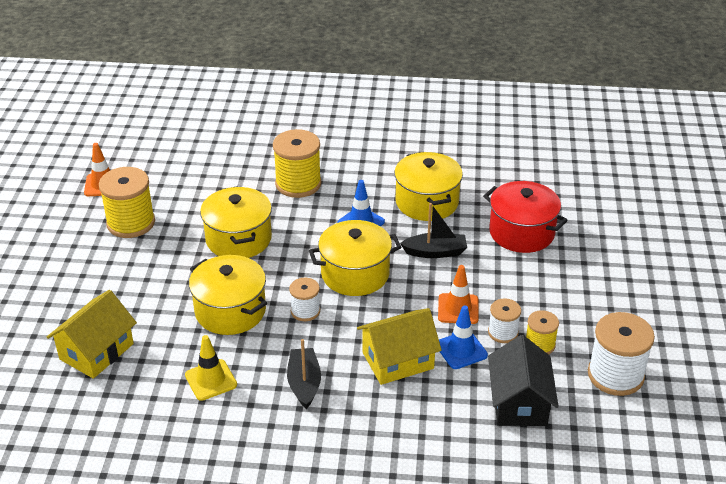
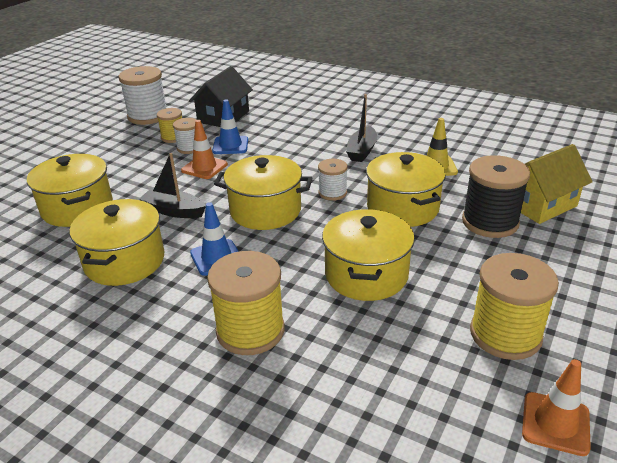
camera: 155 degrees left, 5 degrees down
(145, 316) = (490, 222): none -> black spool
(398, 360) = (282, 149): yellow house -> none
(521, 232) = (77, 208): red pot -> yellow pot

